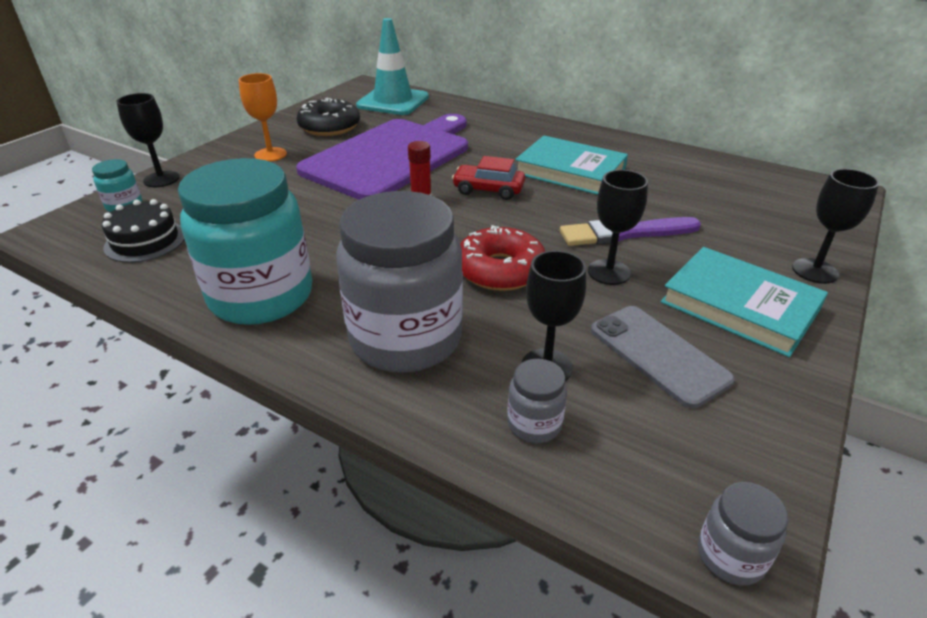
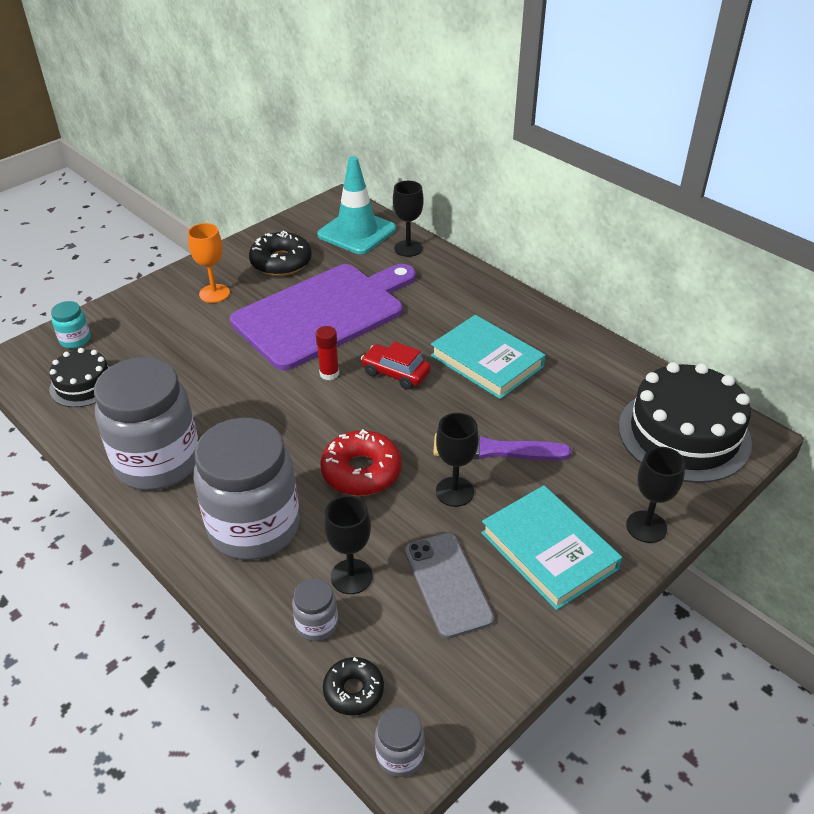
camera: 15 degrees right, 5 degrees up
(161, 179) = (112, 311): black goblet -> black goblet (408, 248)
(261, 296) = (158, 462): turquoise jar -> grey jar
(623, 490) = (353, 690): none -> black donut
(786, 198) = (684, 434): none -> black cake

